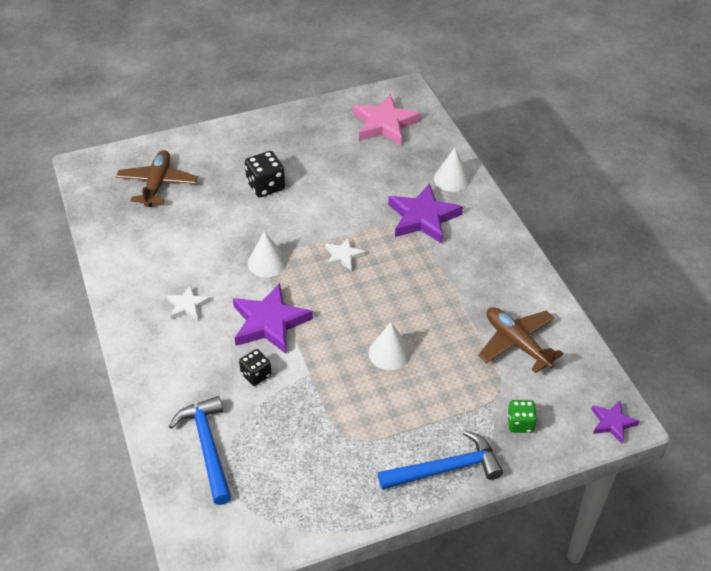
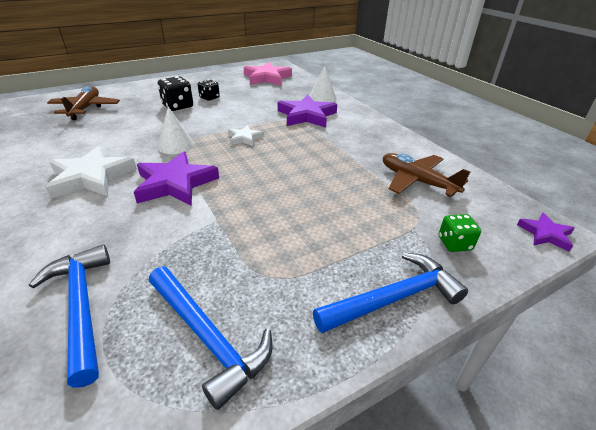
camera: 10 degrees left, 10 degrees down
(187, 306) = (91, 177): white star -> white star, size x1.88
(256, 375) = (157, 225): black dice -> black dice (209, 98)
(300, 481) = (208, 336): none -> blue hammer
(389, 353) = (299, 197): white cone -> none

